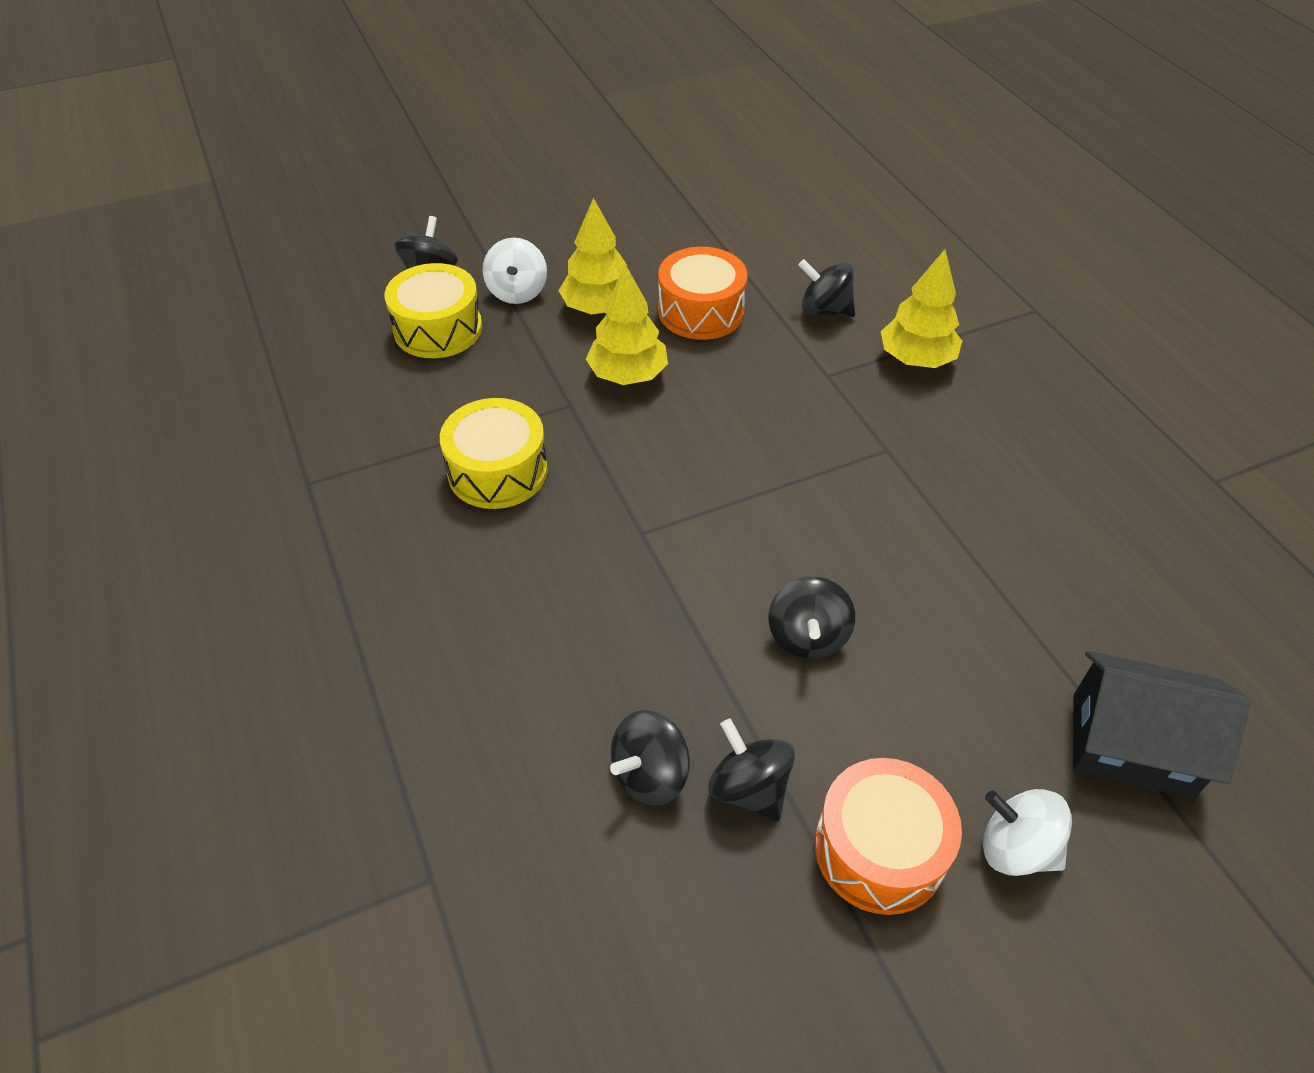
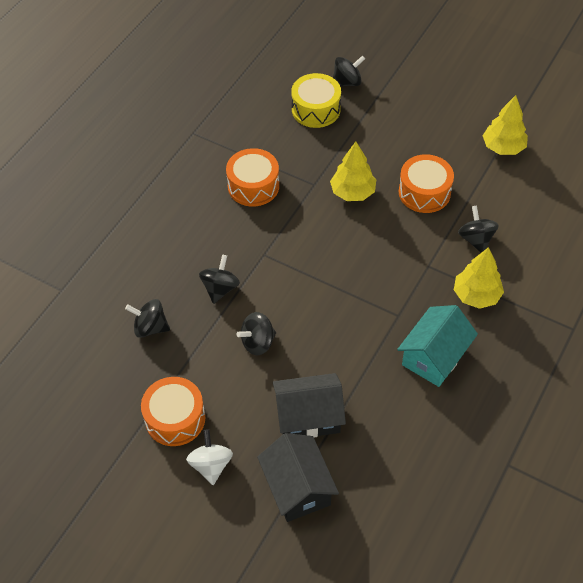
camera: 55 degrees right, 5 degrees up
(497, 471) = (253, 186): yellow drum -> orange drum
(517, 292) = (367, 119): white spinning top -> none
(598, 308) = (387, 154): yellow tree -> yellow tree (503, 147)
(749, 788) = (169, 362): black spinning top -> black spinning top (220, 288)
(987, 452) = (434, 356): none -> turquoise house
(999, 652) = (308, 416): none -> black house

